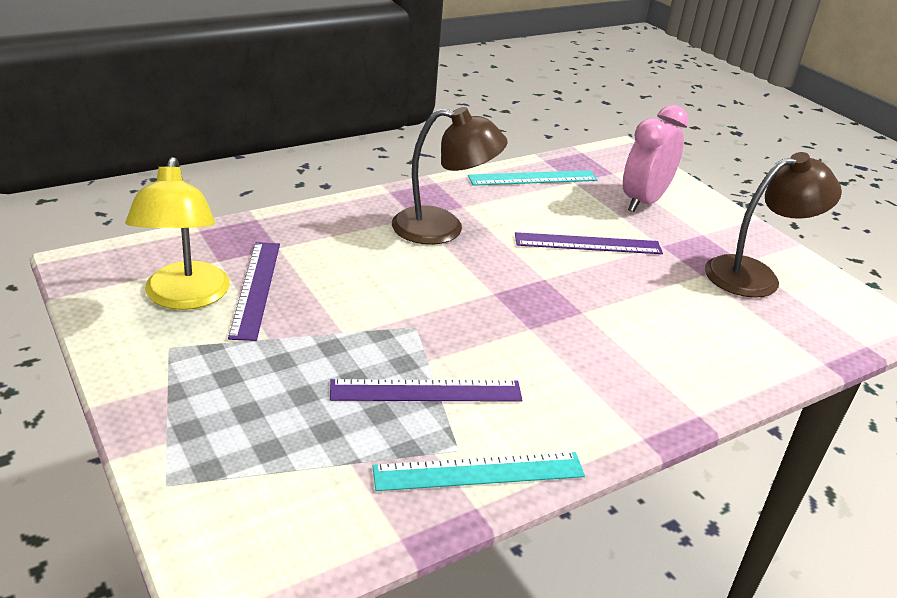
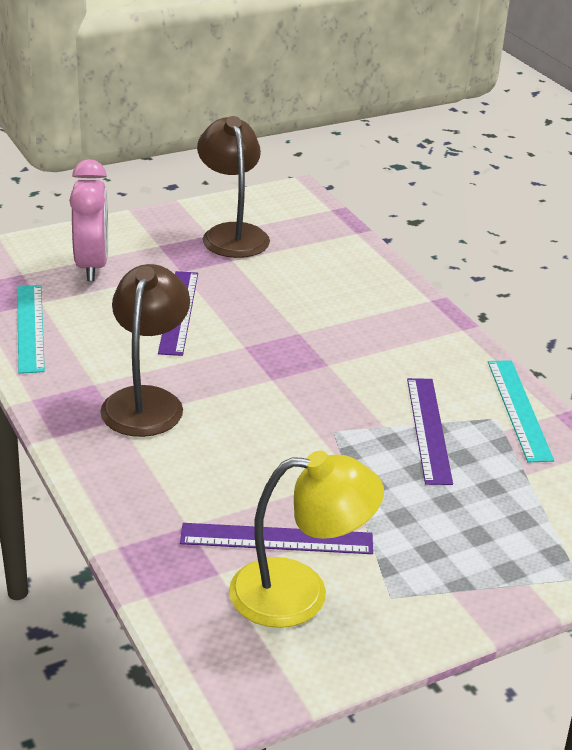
camera: 85 degrees left, 0 degrees up
(643, 201) = (92, 266): pink clock -> pink clock turned 135 degrees counterclockwise

